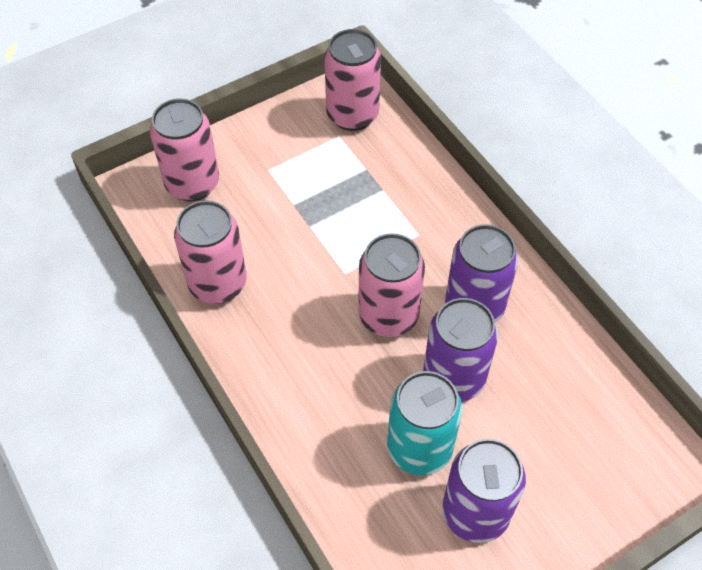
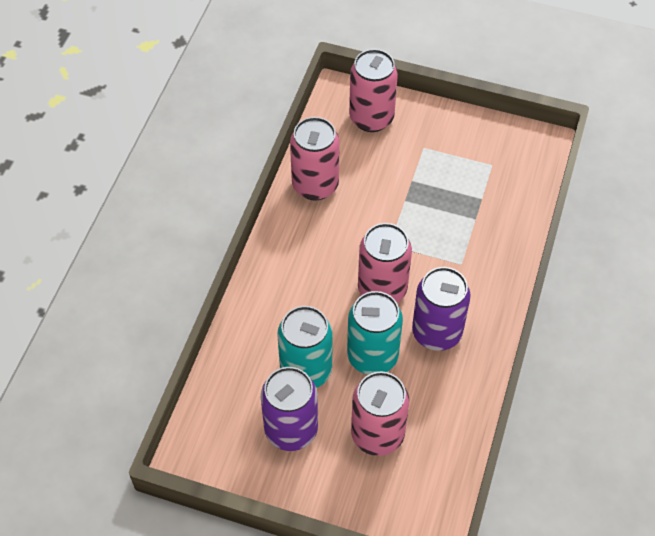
camera: 50 degrees right, 0 degrees up
(352, 115) = (517, 159): pink can -> pink can (377, 434)
(453, 378) = (372, 356): purple can -> turquoise can

